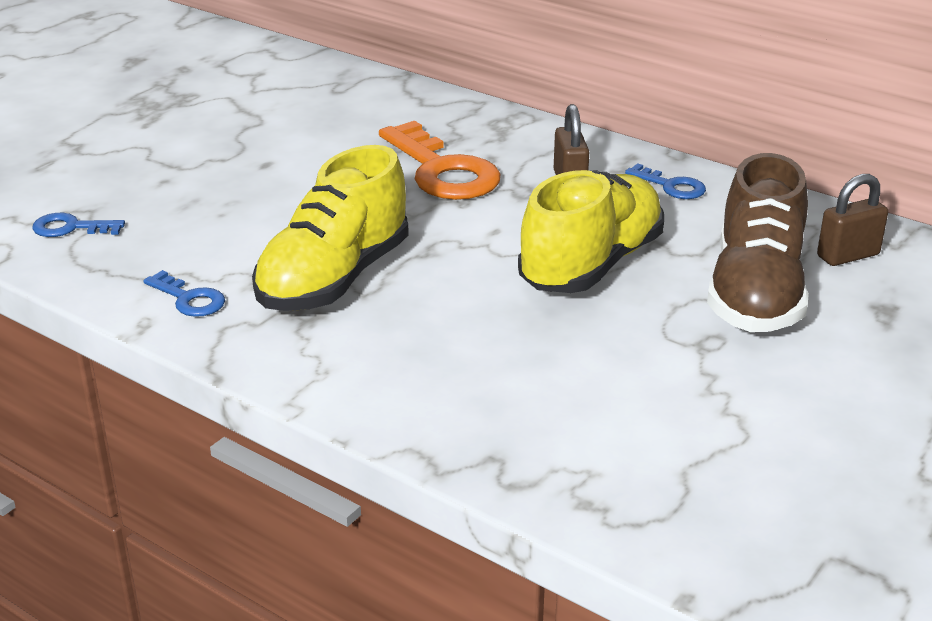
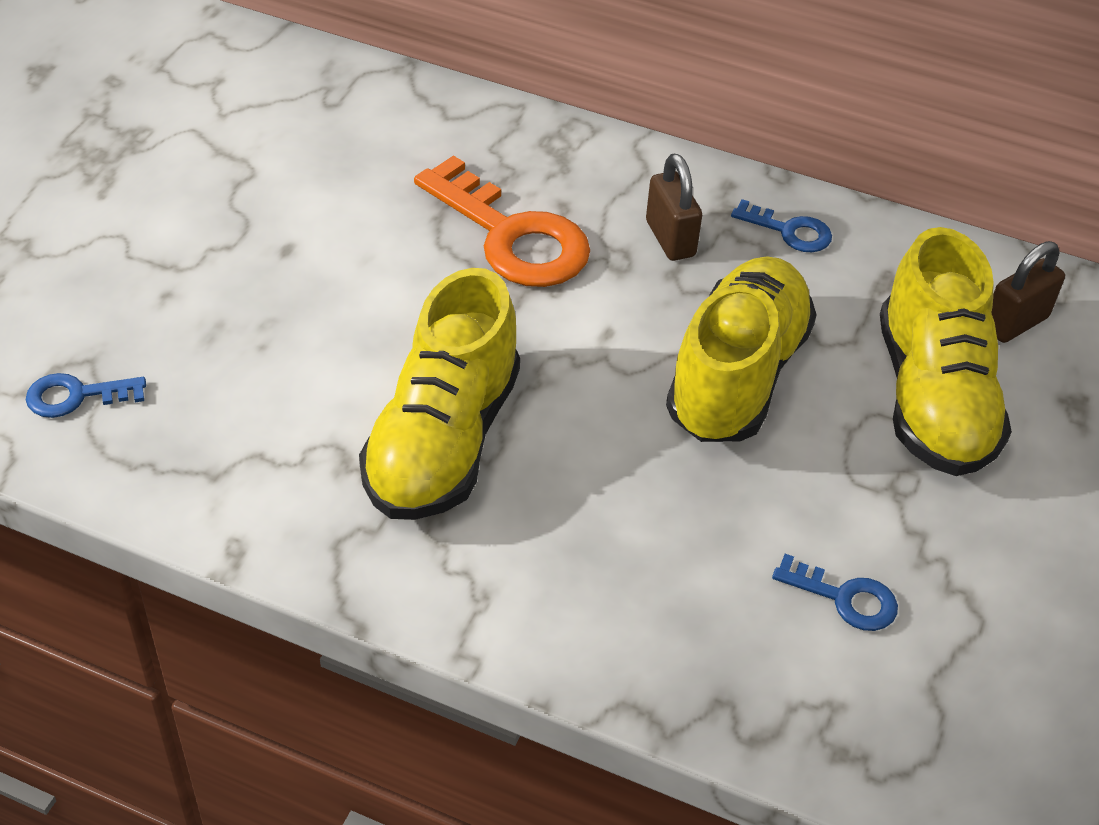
camera: 15 degrees left, 15 degrees up
(189, 299) = (276, 501): blue key -> blue key (844, 598)
(755, 293) = (932, 398): brown shoe -> yellow shoe

